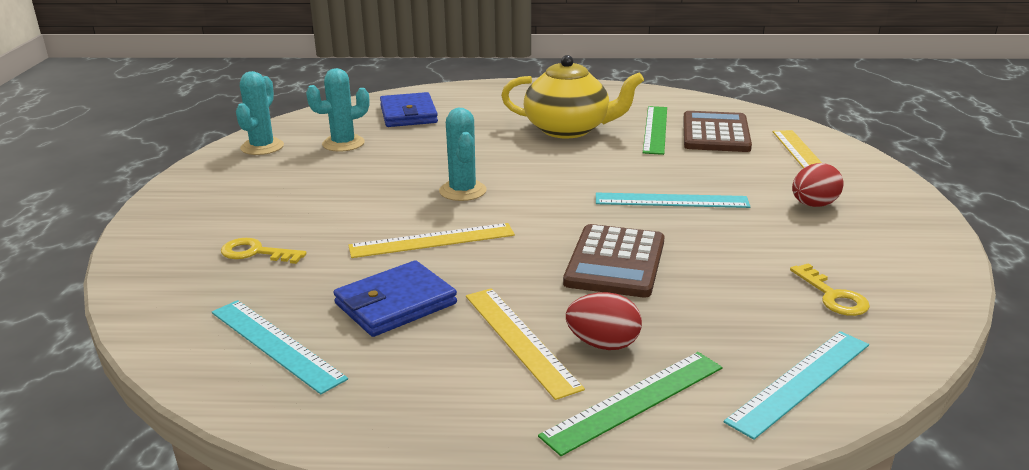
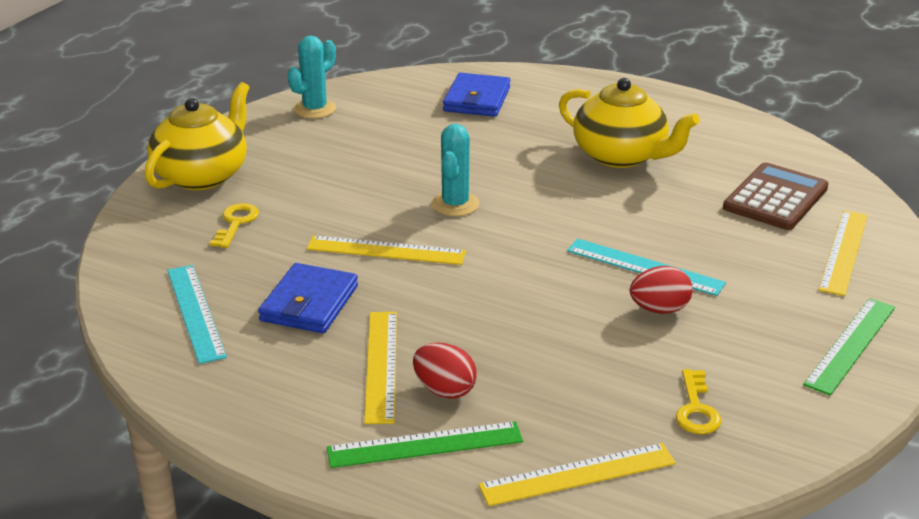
camera: 25 degrees right, 5 degrees up
(186, 220) = (202, 175): none -> yellow teapot
(256, 252) = (236, 223): yellow key -> yellow key turned 60 degrees clockwise
(343, 144) = (389, 122): turquoise cactus -> none
(395, 304) = (309, 303): blue wallet -> blue wallet turned 60 degrees counterclockwise
(615, 262) = (527, 317): brown calculator -> none
(655, 129) = (714, 177): green ruler -> green ruler (850, 345)
(800, 382) = (578, 474): turquoise ruler -> yellow ruler
(813, 205) = (787, 311): red egg -> red egg (659, 309)

